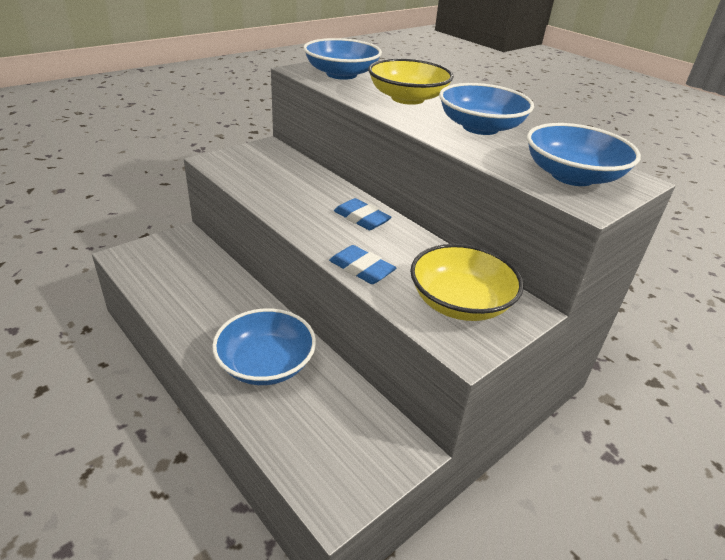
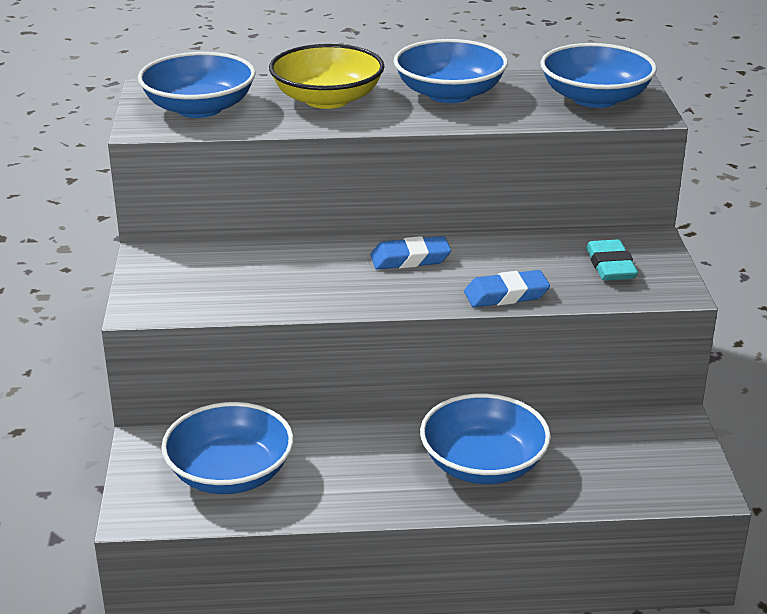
camera: 50 degrees left, 5 degrees down
(178, 270) = (230, 473): none -> blue bowl
(460, 302) = (610, 266): yellow bowl -> turquoise eraser

